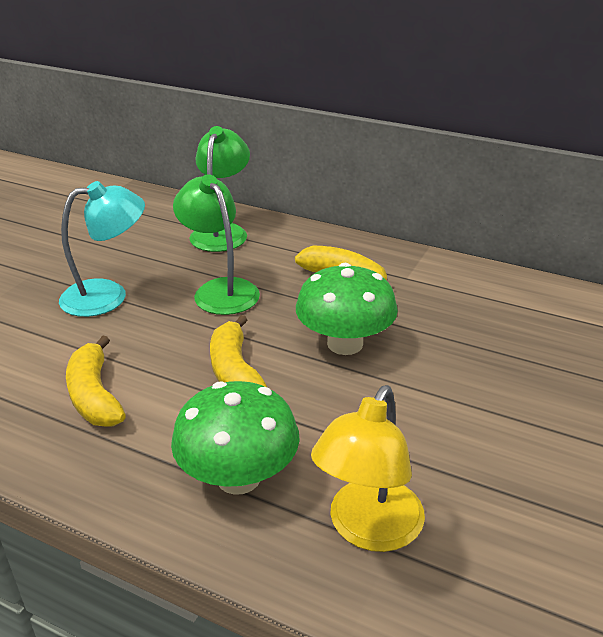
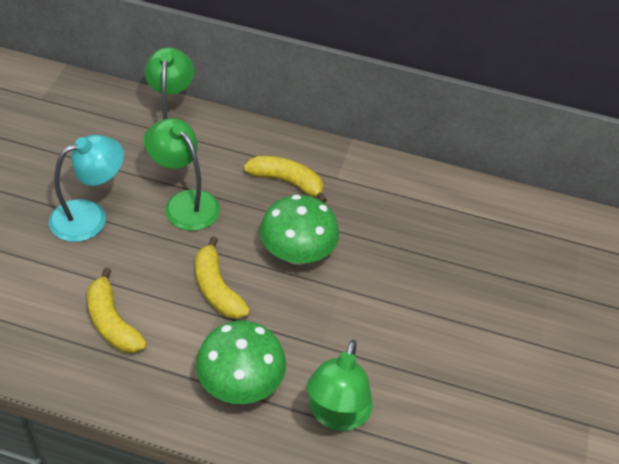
camera: 15 degrees left, 15 degrees up
(368, 530) = (336, 415): yellow lamp -> green lamp

